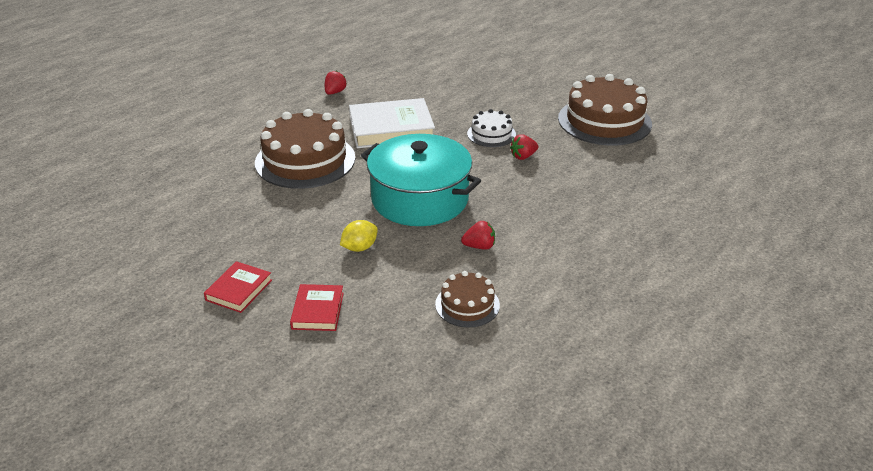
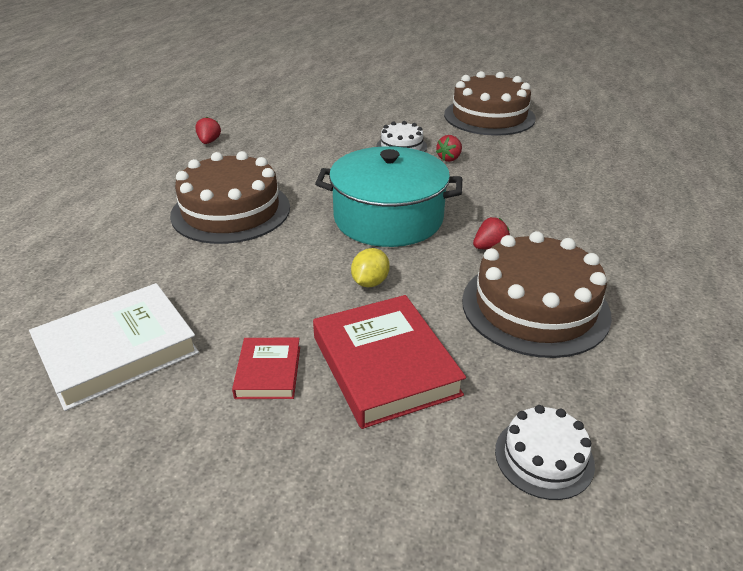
camera: 25 degrees left, 0 degrees up
(318, 311) = (385, 365): red book -> red book, size x1.87
(368, 406) = (544, 457): none -> white cake
(391, 129) = (299, 162): white book -> white book (117, 350)
(467, 305) = (535, 307): brown cake -> brown cake, size x1.94

